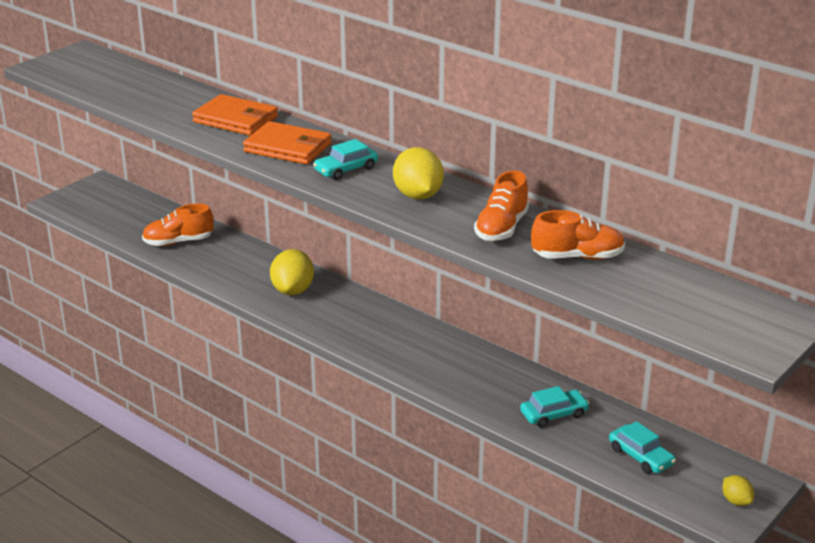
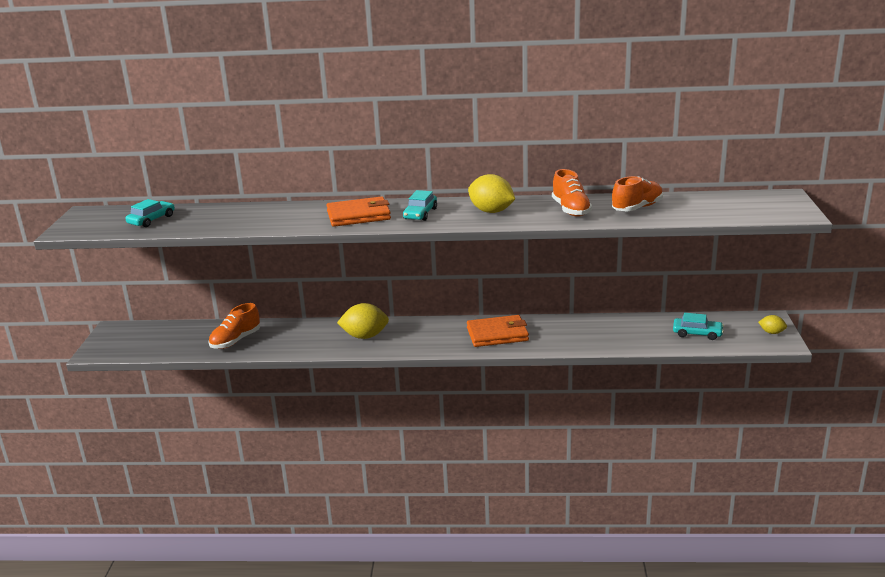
camera: 35 degrees left, 5 degrees down
(236, 119) = (291, 213): orange wallet -> orange wallet (497, 334)
(293, 290) = (365, 336): yellow lemon -> yellow lemon turned 60 degrees counterclockwise
(554, 414) = (623, 334): turquoise car -> turquoise car (151, 220)

